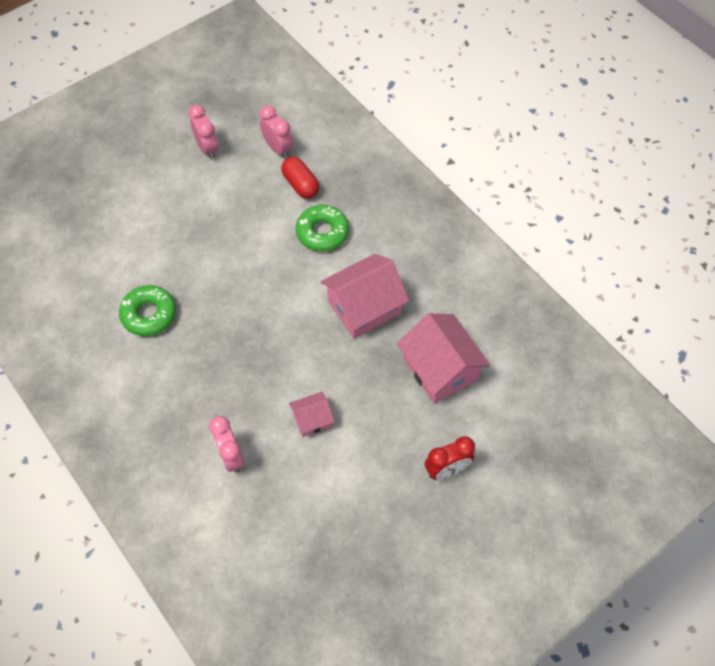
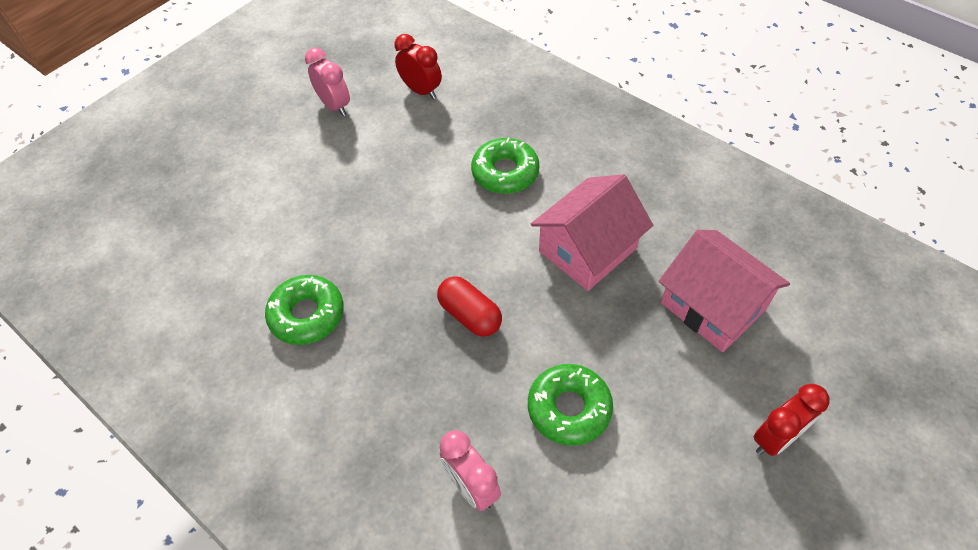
camera: 10 degrees left, 5 degrees down
(278, 148) = (421, 91): pink clock -> red clock
(300, 185) = (461, 124): red capsule -> red capsule (470, 315)
(312, 419) = (569, 408): pink house -> green donut

